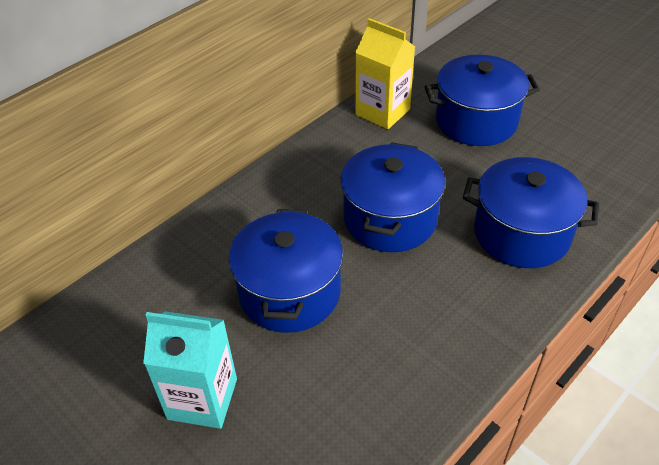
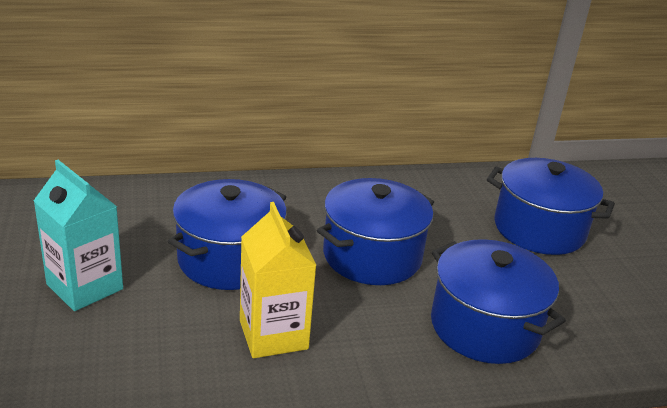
camera: 30 degrees right, 15 degrees down
(382, 112) = (455, 185): yellow carton -> yellow carton (273, 334)

